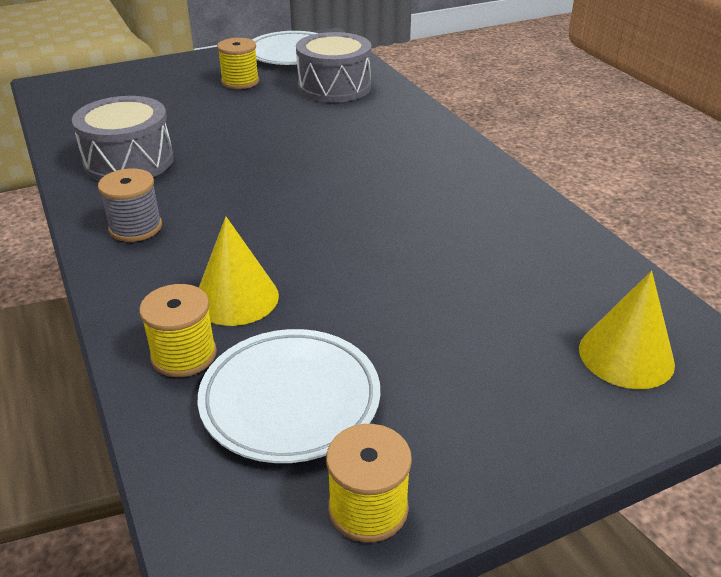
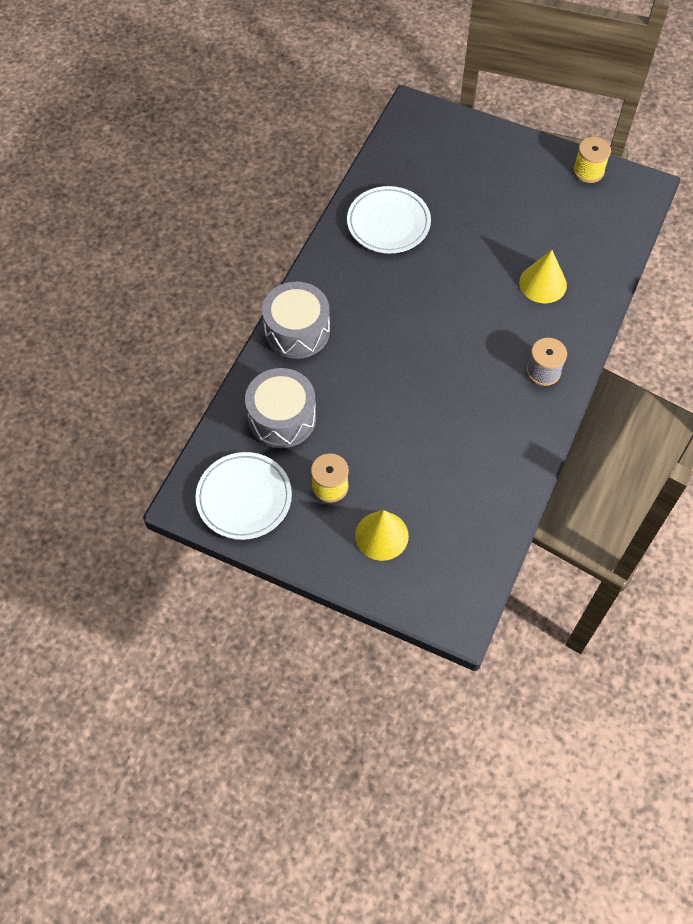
camera: 130 degrees left, 25 degrees up
(129, 161) = (495, 441): grey drum -> grey drum (297, 331)
(184, 355) = (590, 272): yellow spool -> none
(290, 400) = (572, 221): white plate -> white plate (388, 223)
(626, 356) = (439, 140): yellow cone -> yellow cone (381, 535)

